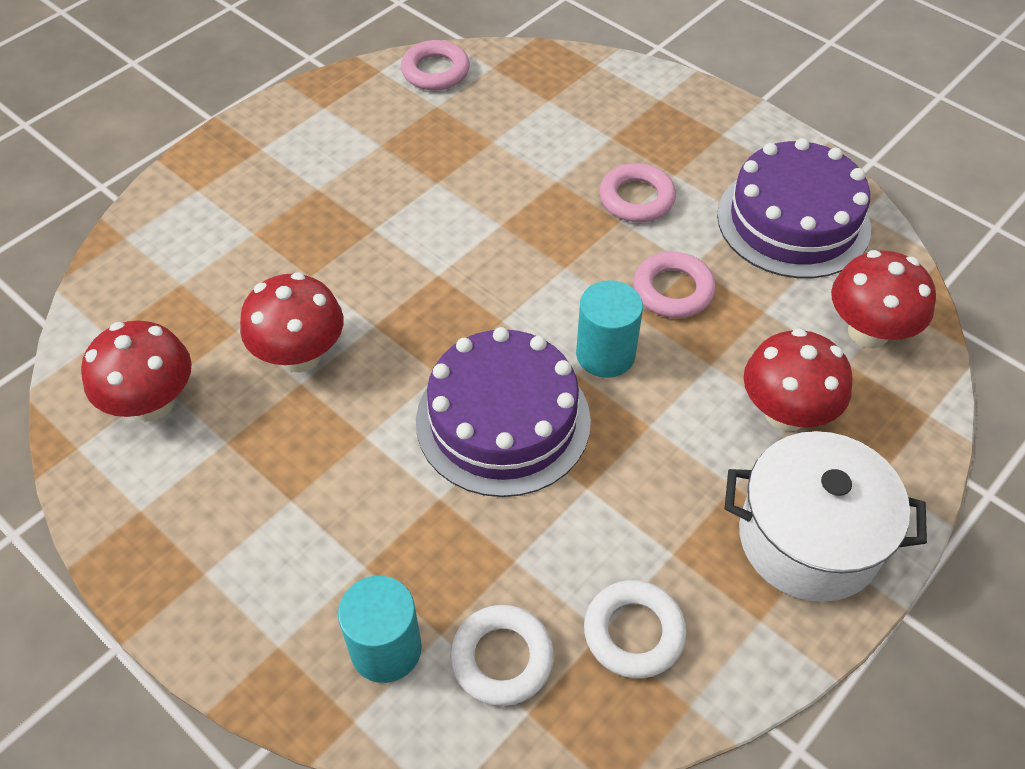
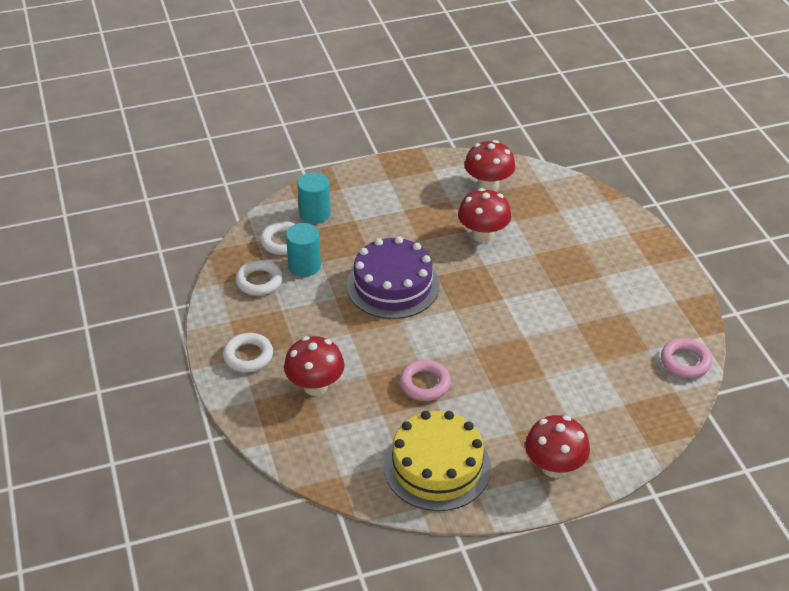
camera: 120 degrees right, 10 degrees down
(605, 354) = (403, 337): turquoise cylinder -> turquoise cylinder (304, 266)
(636, 198) = (505, 403): pink ring -> none
(793, 221) = (437, 467): purple cake -> yellow cake
(809, 539) = (248, 356): white pot -> white ring
(868, 332) = (334, 450): red mushroom -> red mushroom (554, 467)

